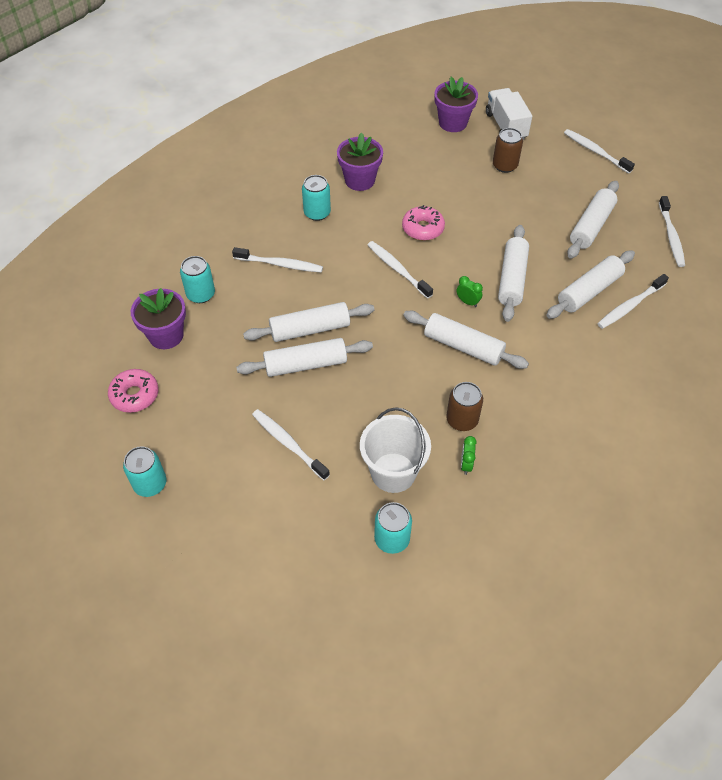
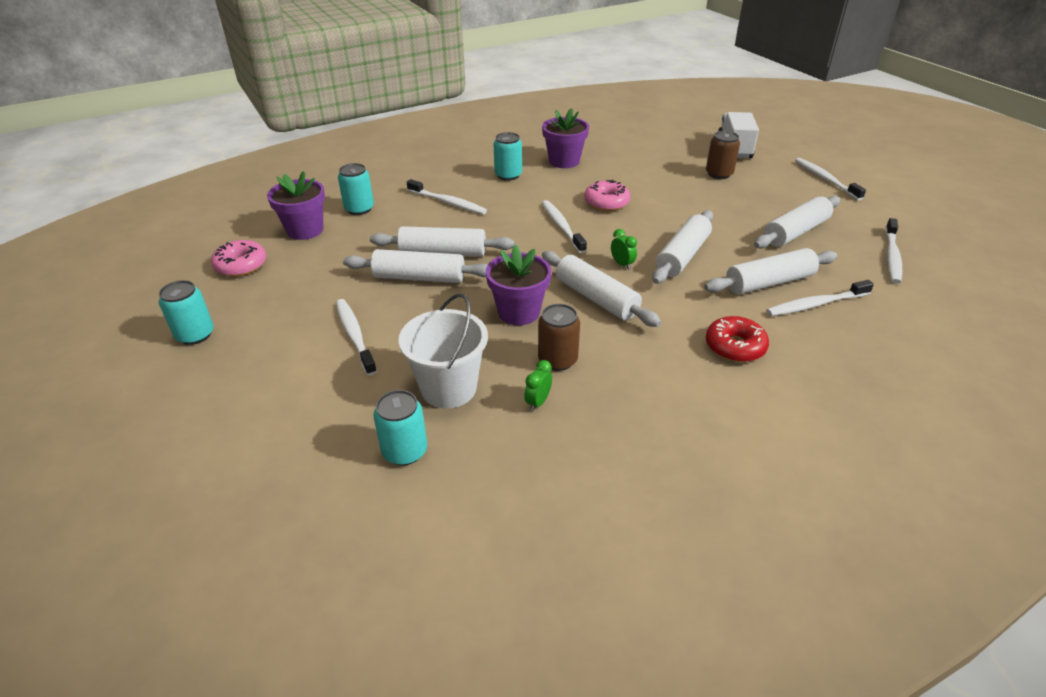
camera: 20 degrees right, 15 degrees down
(453, 123) = (680, 139): purple flower pot -> purple flower pot (519, 312)
(586, 367) = (735, 347): none -> red donut

